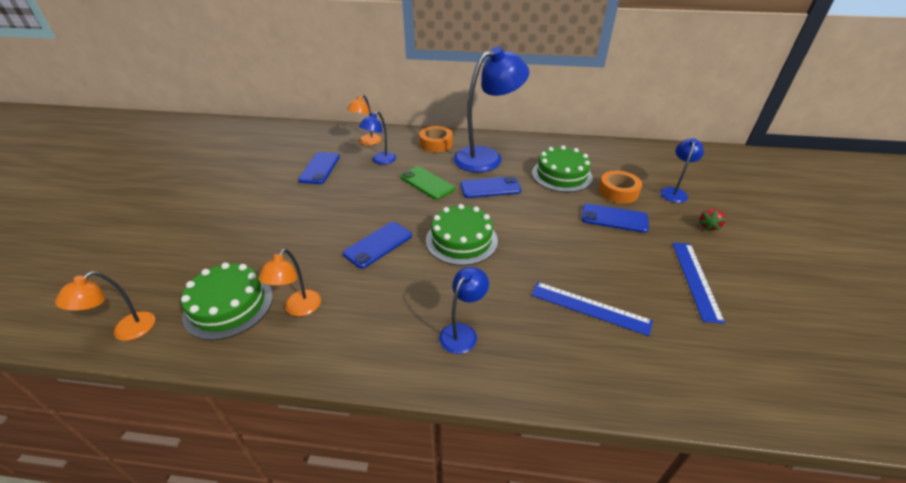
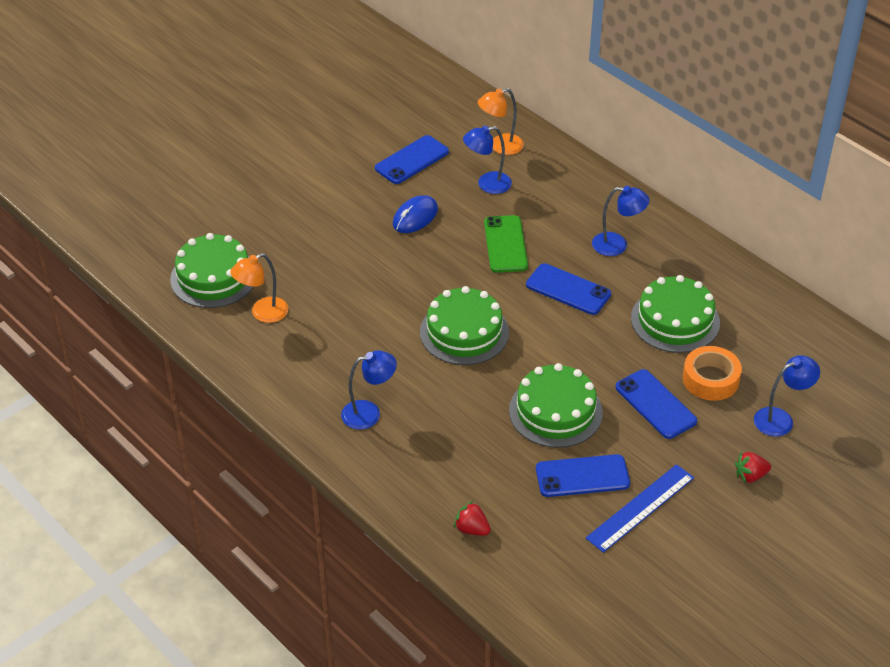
camera: 40 degrees right, 5 degrees up
(126, 331) = (130, 256): orange lamp -> none
(354, 194) = (415, 217): none -> blue mouse
(378, 245) = (382, 290): blue phone -> blue phone (582, 476)
(436, 144) = (579, 192): orange tape -> none
(486, 157) = (617, 245): blue lamp -> blue lamp, size x0.49
(573, 254) = (555, 411): none -> green cake
(590, 308) = (500, 463): blue ruler -> none
(638, 370) = (472, 529): none -> red strawberry

